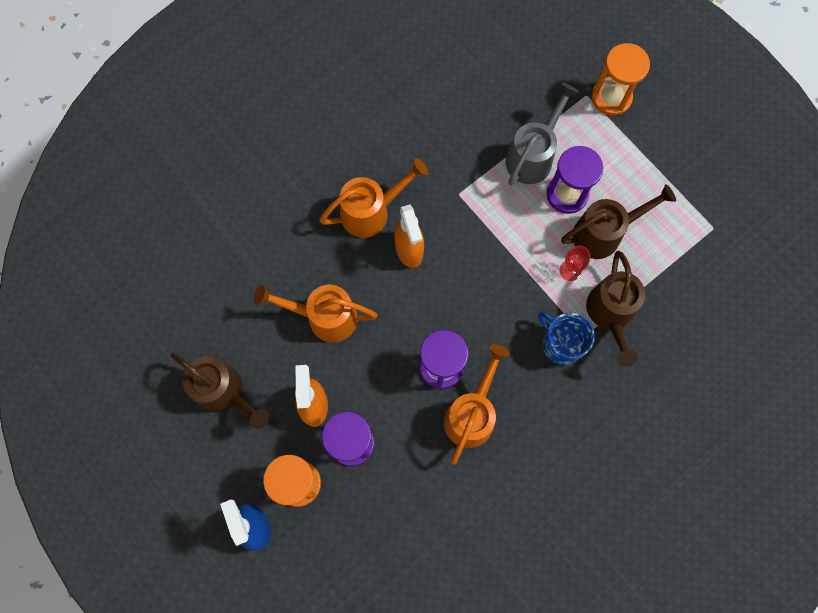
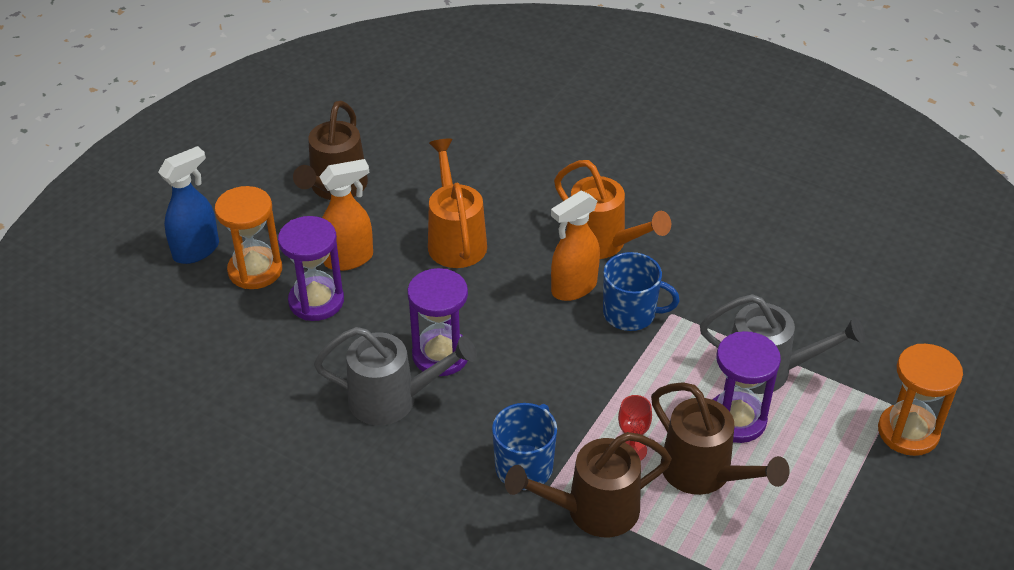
camera: 70 degrees right, 30 degrees down
(449, 221) = (630, 314): none -> blue mug
(472, 414) = (393, 399): orange watering can -> grey watering can

